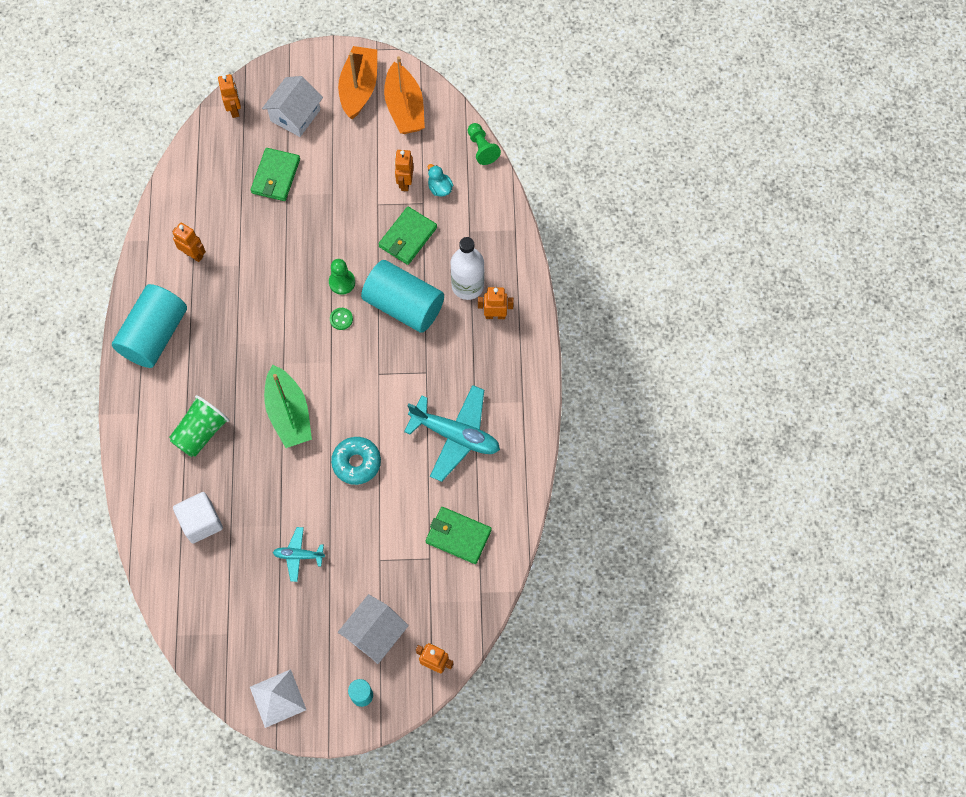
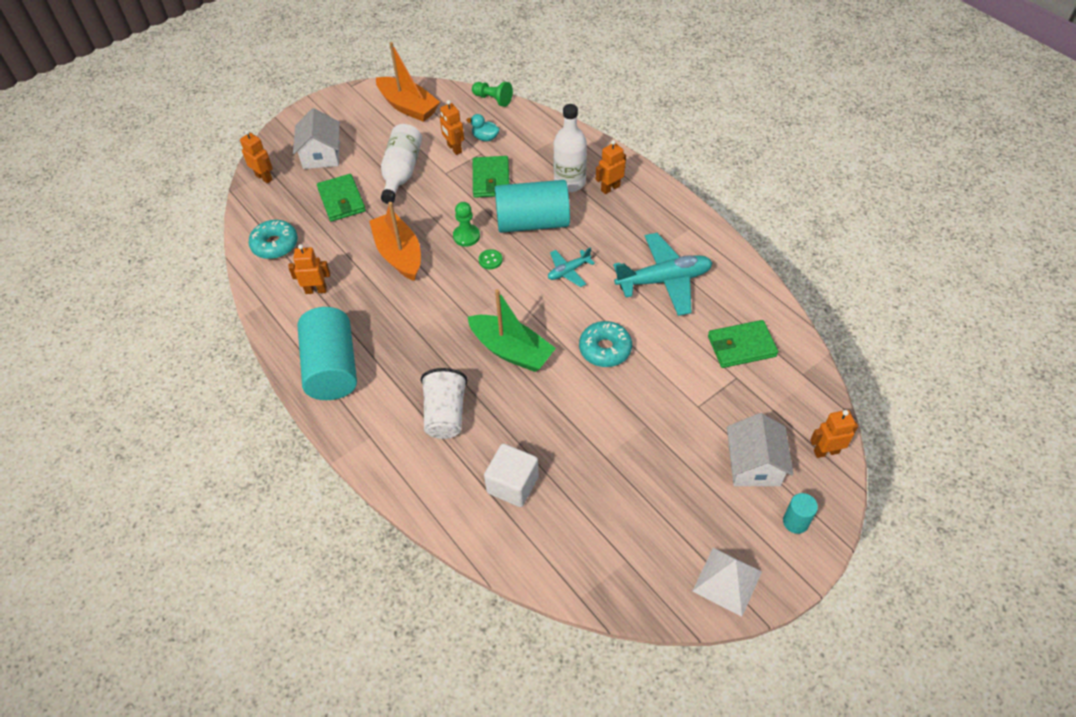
camera: 35 degrees left, 15 degrees down
(195, 187) = (275, 245): none -> turquoise donut
(201, 432) = (445, 414): green cup -> white cup
(298, 555) = (626, 450): turquoise plane -> turquoise plane (568, 271)
(343, 179) = (401, 172): none -> white bottle
(359, 88) = (359, 113): orange boat -> orange boat (399, 254)

